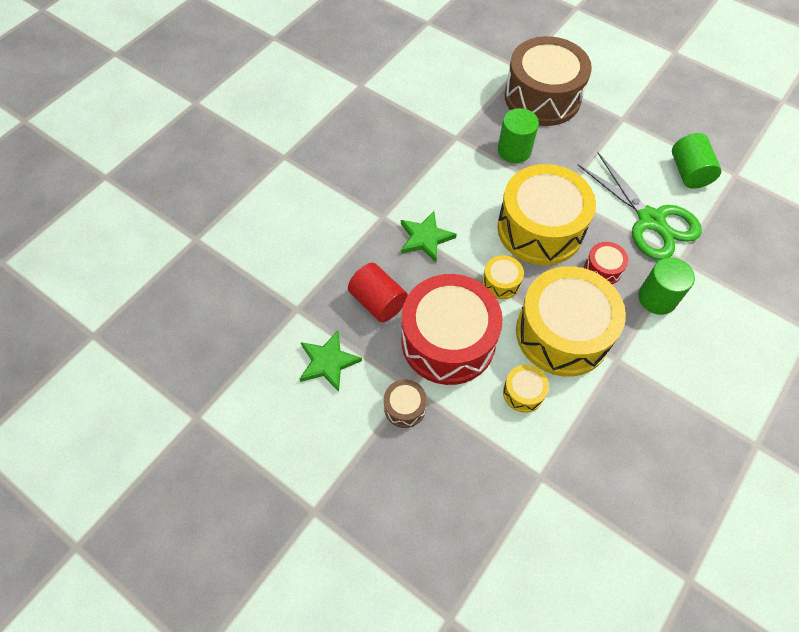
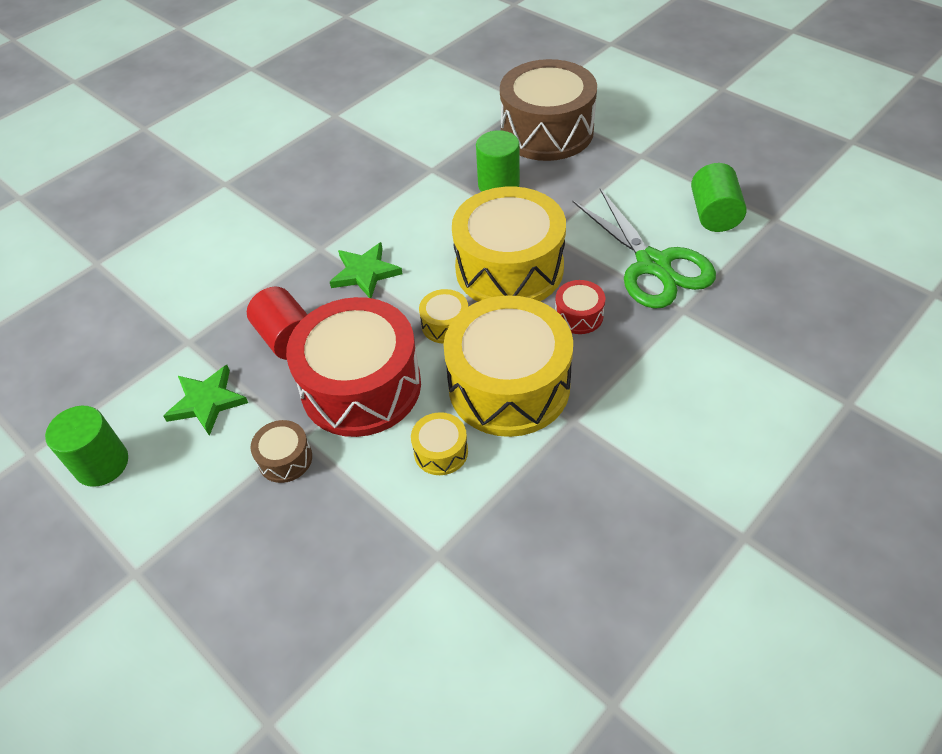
camera: 10 degrees right, 10 degrees down
(657, 298) = (642, 352): green cylinder -> green cylinder (102, 464)

